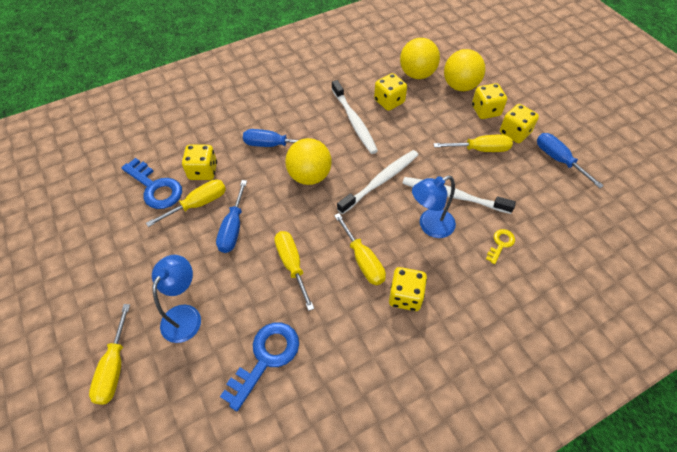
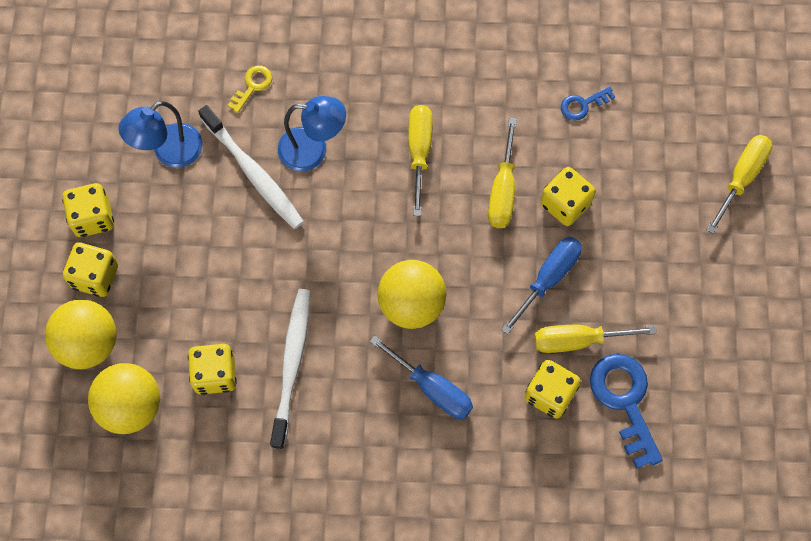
camera: 150 degrees left, 15 degrees up
(185, 315) = (648, 195): blue lamp -> blue lamp (169, 152)
(265, 358) = (583, 104): blue key -> blue key, size x0.52
(380, 181) = (326, 244): white toothbrush -> none
(405, 296) = (401, 88): yellow dice -> yellow dice (565, 204)
(480, 149) = (161, 218): yellow screwdriver -> none
(500, 244) = (252, 86): yellow key -> yellow key turned 150 degrees clockwise
(558, 160) = (79, 147): blue screwdriver -> none

